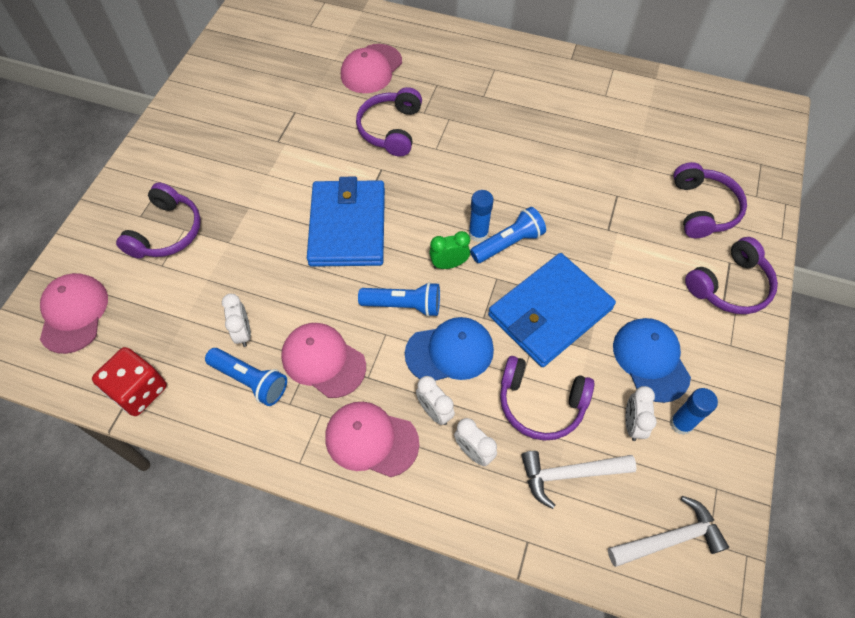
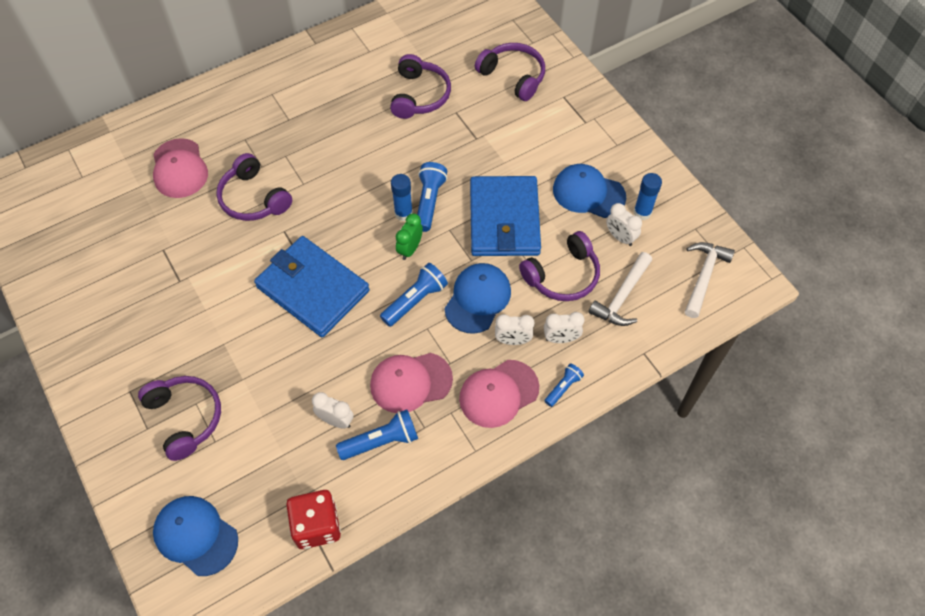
camera: 50 degrees left, 0 degrees up
(74, 314) = (195, 536): pink cap -> blue cap
(424, 492) = (563, 387): none -> blue flashlight
(729, 286) = (579, 111): purple headphones -> purple headphones (419, 95)

